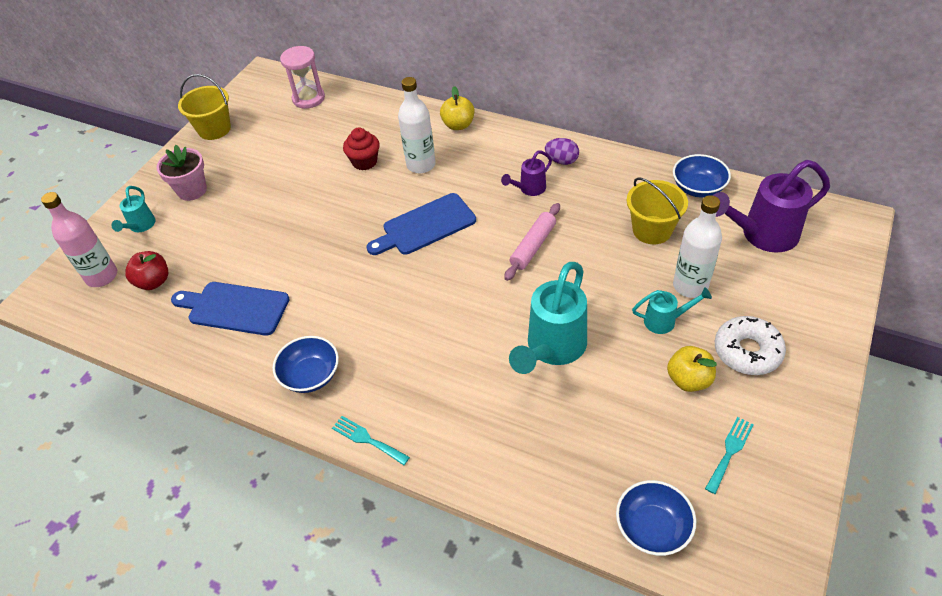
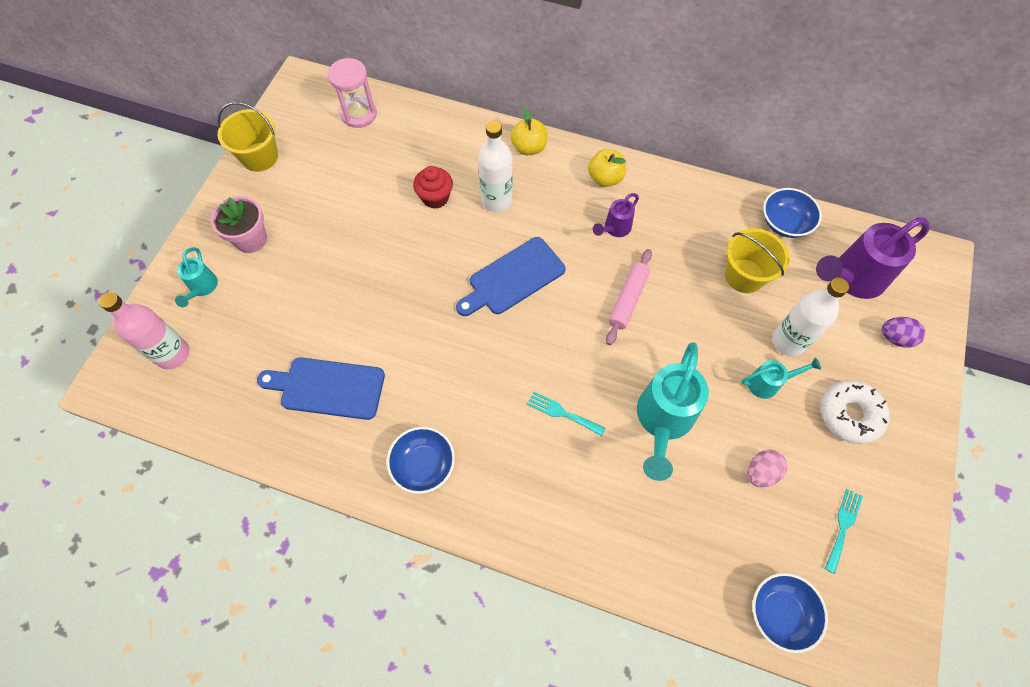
camera: 10 degrees left, 15 degrees up
(154, 282) = (232, 358): red apple -> none
(367, 439) = (494, 535): turquoise fork -> turquoise fork (562, 413)
(561, 161) = (643, 192): purple egg -> purple egg (895, 338)
(647, 398) = (761, 472): none -> pink egg
(688, 380) = (797, 449): yellow apple -> yellow apple (605, 178)

